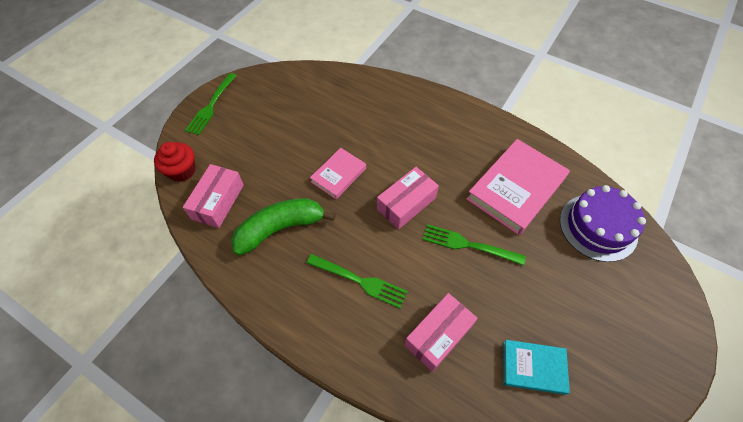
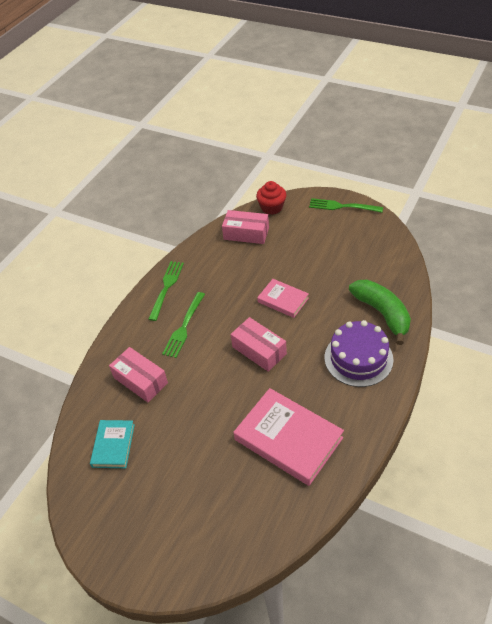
camera: 90 degrees right, 10 degrees down
(280, 229) = (226, 273): green banana -> green banana (382, 313)
(468, 245) = (221, 399): green fork -> green fork (166, 288)
(598, 227) = (250, 513): purple cake -> purple cake (358, 358)

